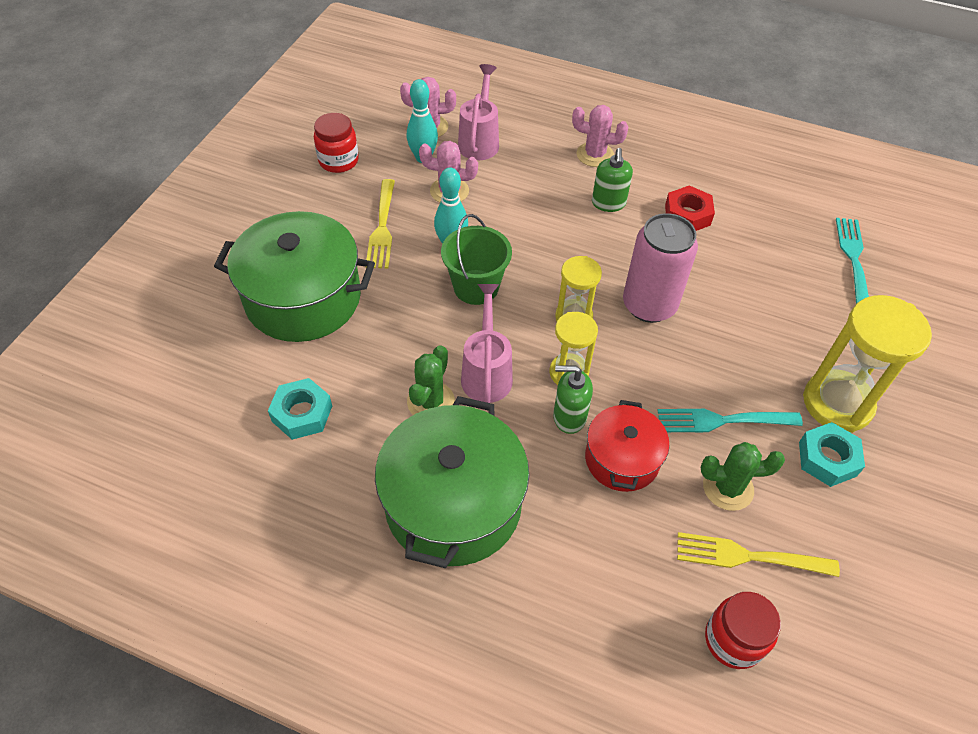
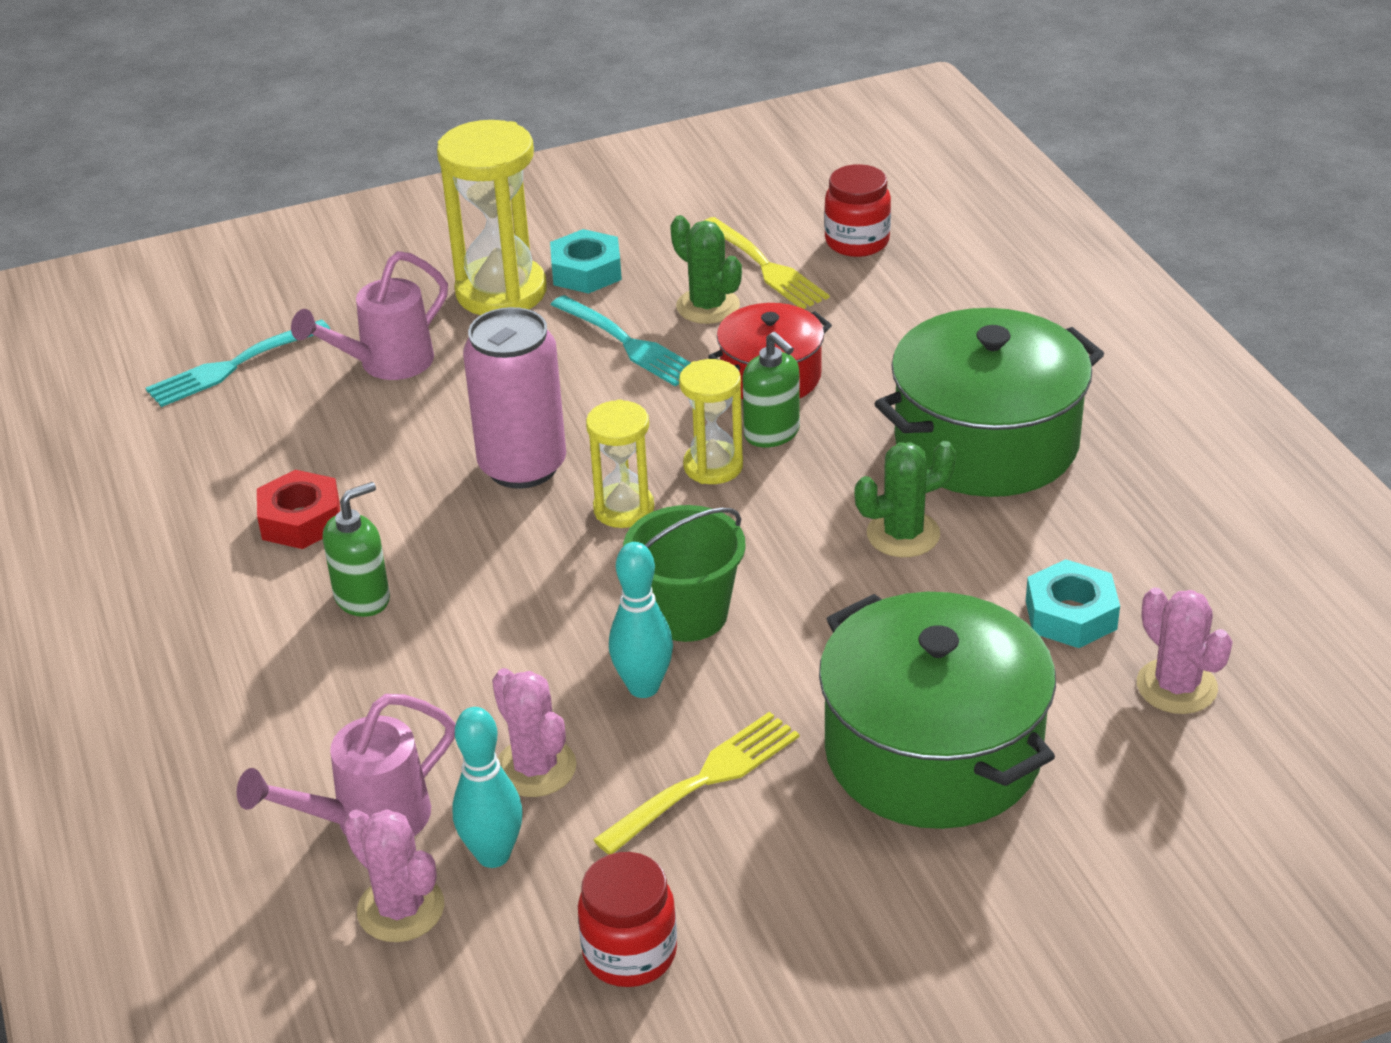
camera: 130 degrees left, 15 degrees down
(487, 372) = (802, 522): pink watering can -> pink watering can (385, 364)
(595, 155) = (257, 674): pink cactus -> pink cactus (1176, 686)

